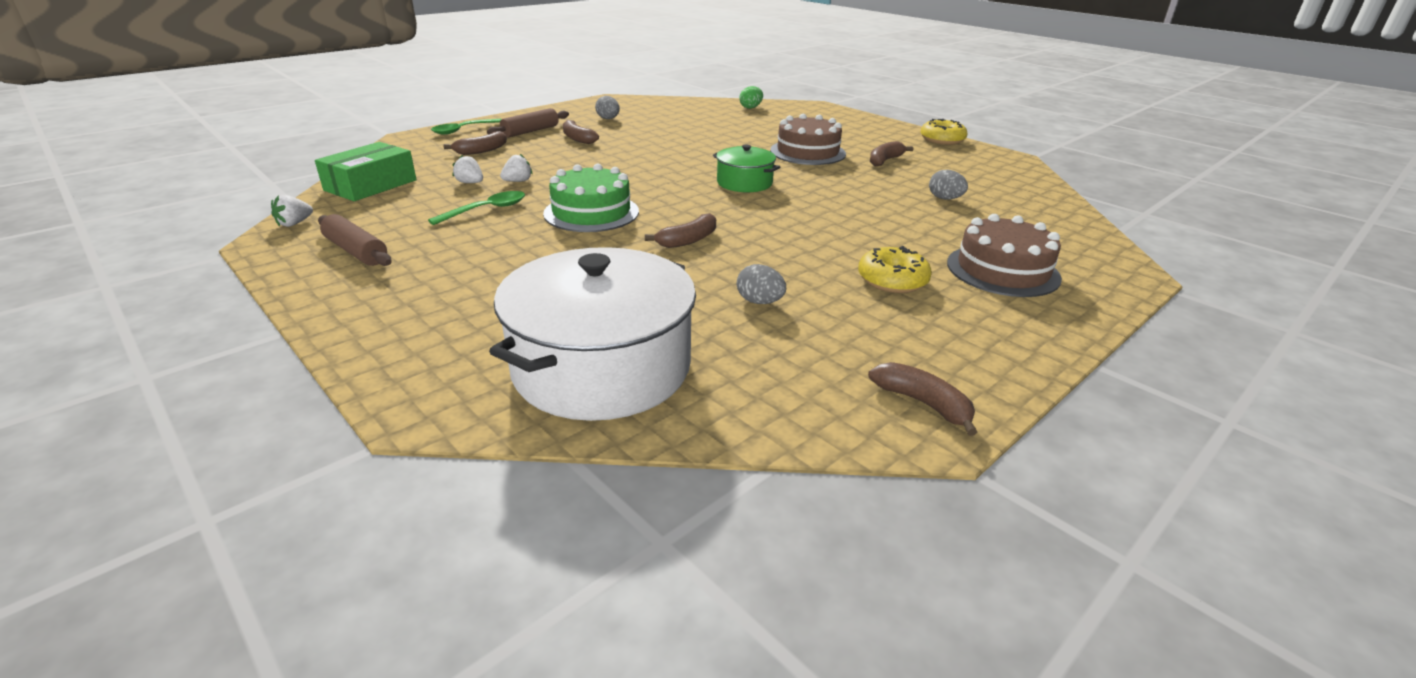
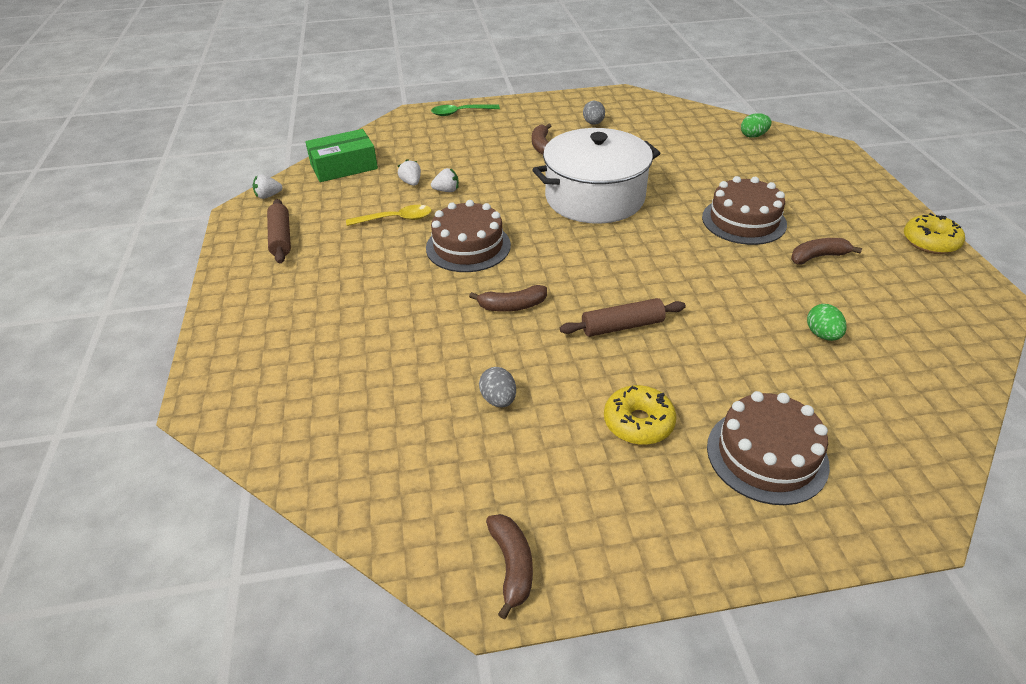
camera: 35 degrees right, 10 degrees up
(482, 150) = (452, 143): brown banana -> none
(486, 210) = (396, 219): green spoon -> yellow spoon
(530, 131) = (511, 126): brown rolling pin -> brown rolling pin (622, 326)
(591, 212) = (468, 246): green cake -> brown cake
(602, 367) = (328, 416): white pot -> white pot (594, 198)
(744, 183) = (633, 248): green pot -> none
(945, 199) = (822, 335): grey egg -> green egg

